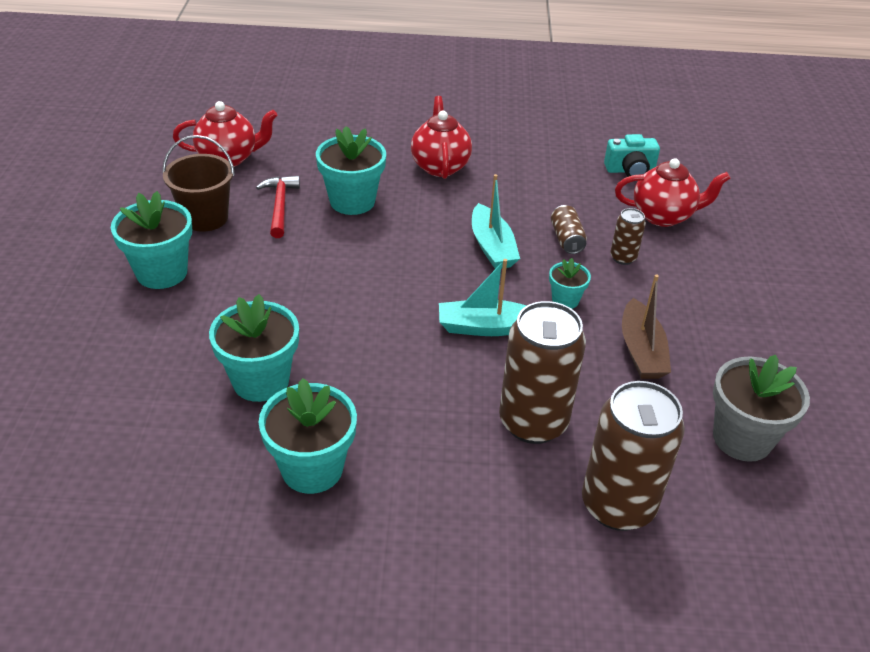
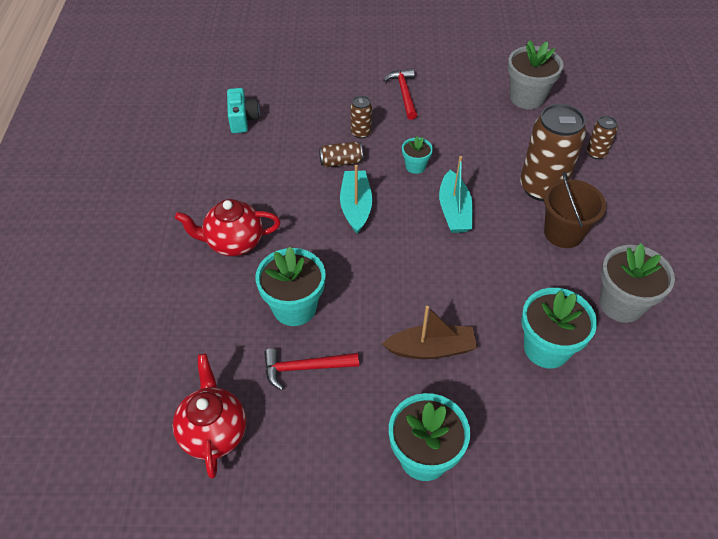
camera: 90 degrees left, 10 degrees up
(205, 218) = (329, 434): brown bucket -> brown bucket (563, 233)
(312, 468) = (621, 304): turquoise flower pot -> grey flower pot
(492, 247) = (356, 206): turquoise boat -> turquoise boat turned 75 degrees counterclockwise
(618, 505) = (596, 153): brown can -> brown can, size x0.47
(641, 351) = (461, 132): brown boat -> brown boat (431, 349)
(663, 216) = (306, 107): red teapot -> none
(714, 302) = (404, 93): none -> red hammer

